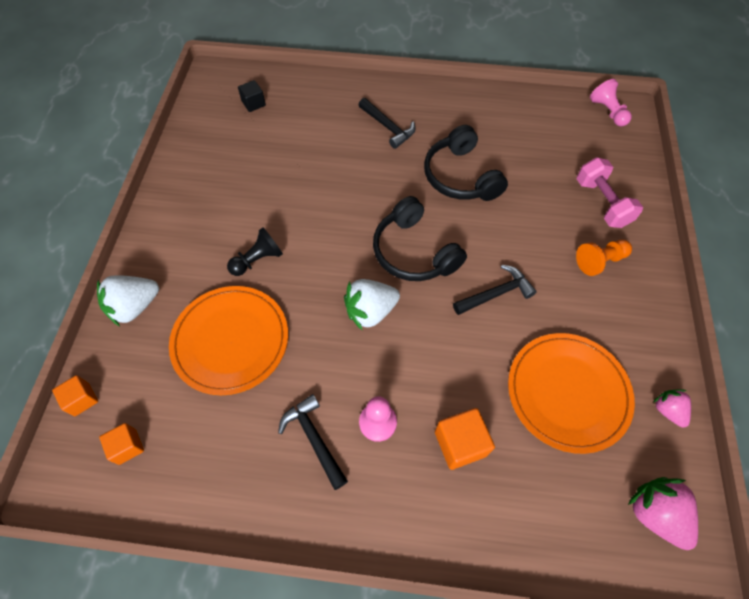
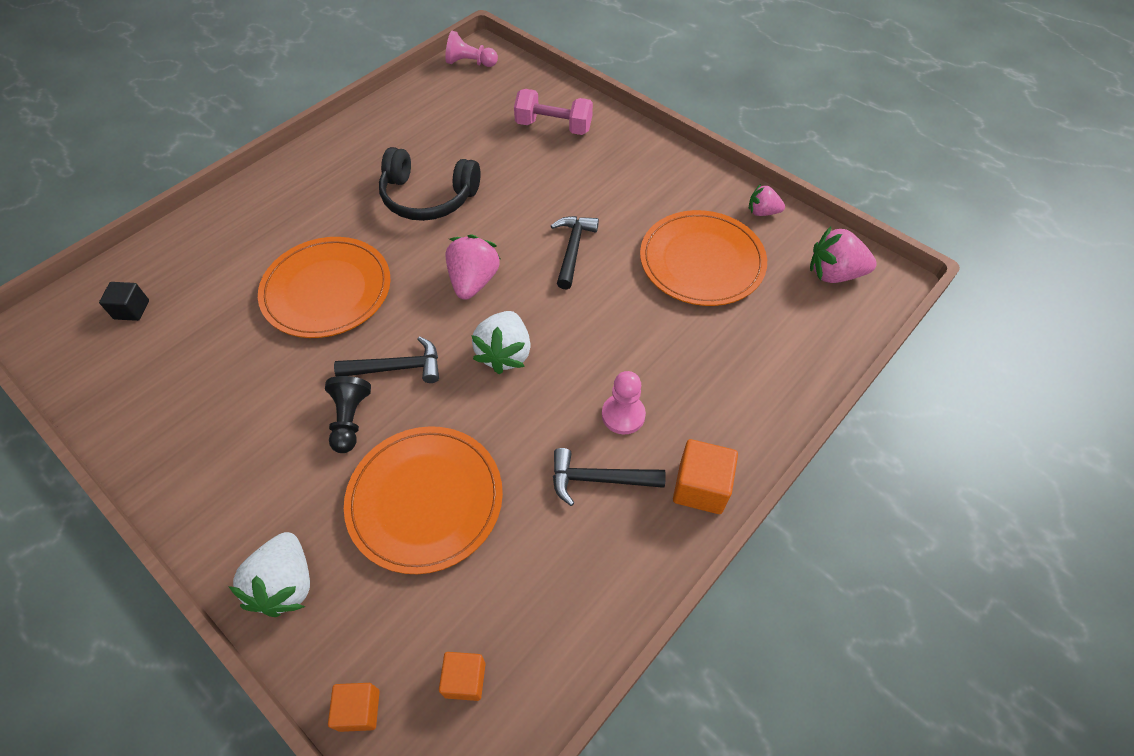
camera: 55 degrees left, 5 degrees down
(339, 179) = (327, 290): none -> orange plate
(388, 127) = (309, 214): black hammer -> black hammer (397, 367)
(414, 252) = (473, 281): black headphones -> pink strawberry
(460, 443) = (690, 363): orange cube -> orange cube (700, 487)
(599, 261) = (605, 164): orange pawn -> none

